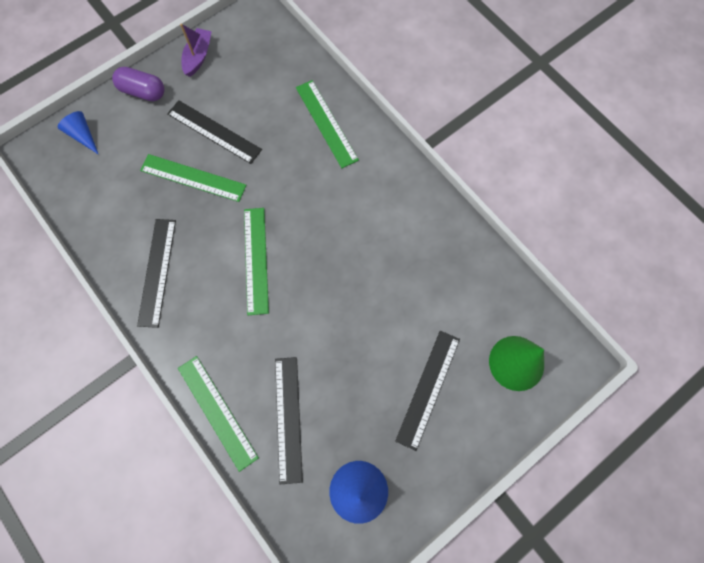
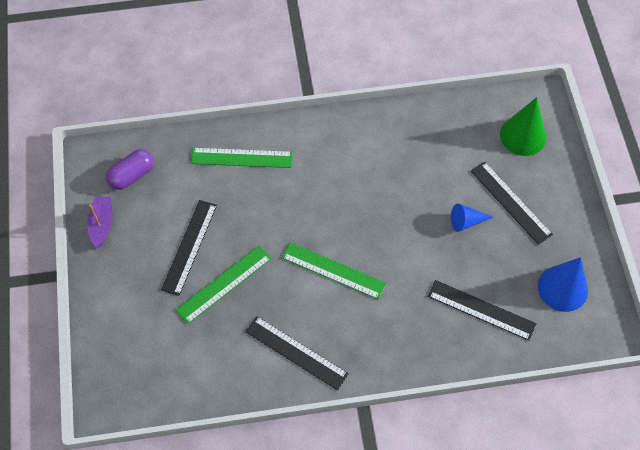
camera: 60 degrees left, 10 degrees down
(83, 135) = (116, 358): blue cone -> blue cone (466, 221)
(143, 92) = (105, 287): purple capsule -> purple capsule (132, 175)
(198, 57) = (102, 224): purple boat -> purple boat turned 45 degrees clockwise
(214, 132) = (189, 247): black ruler -> black ruler turned 45 degrees counterclockwise
(217, 412) = (447, 360): green ruler -> none

